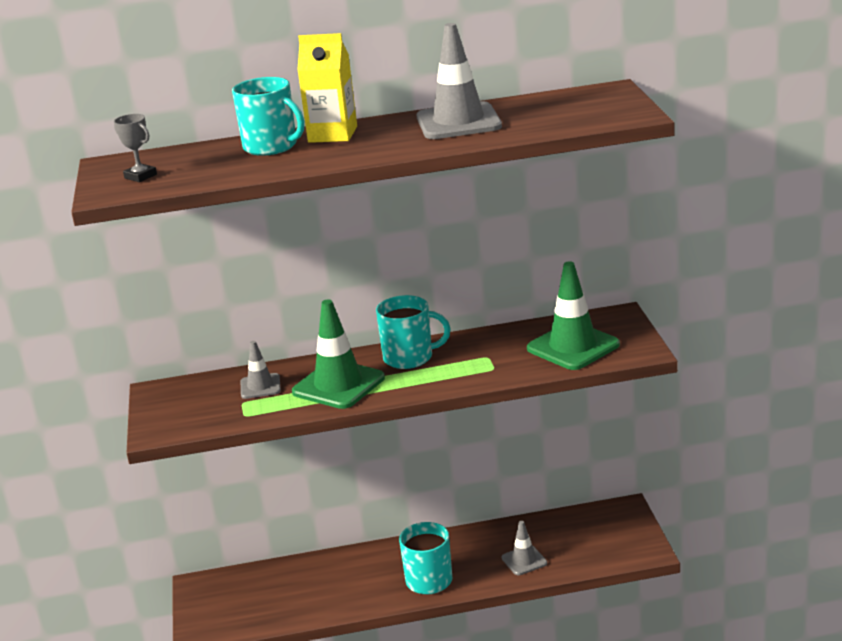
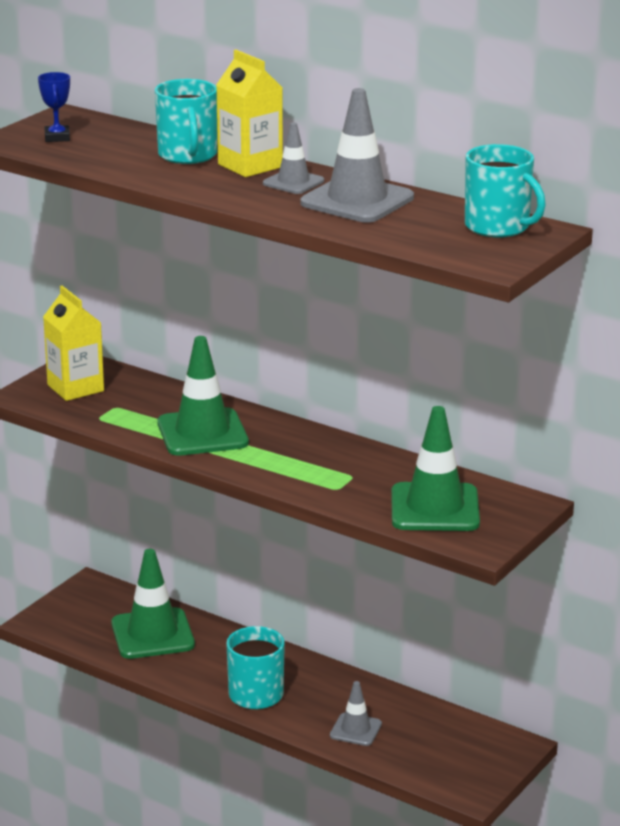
camera: 40 degrees right, 0 degrees up
(140, 176) = (57, 137): grey trophy -> blue trophy
(187, 406) = (75, 388): none -> yellow carton
(260, 386) = (149, 401): grey traffic cone -> grey traffic cone (293, 182)
(296, 588) = (152, 634): none -> green traffic cone
(410, 357) = (294, 442): turquoise mug -> turquoise mug (498, 227)

